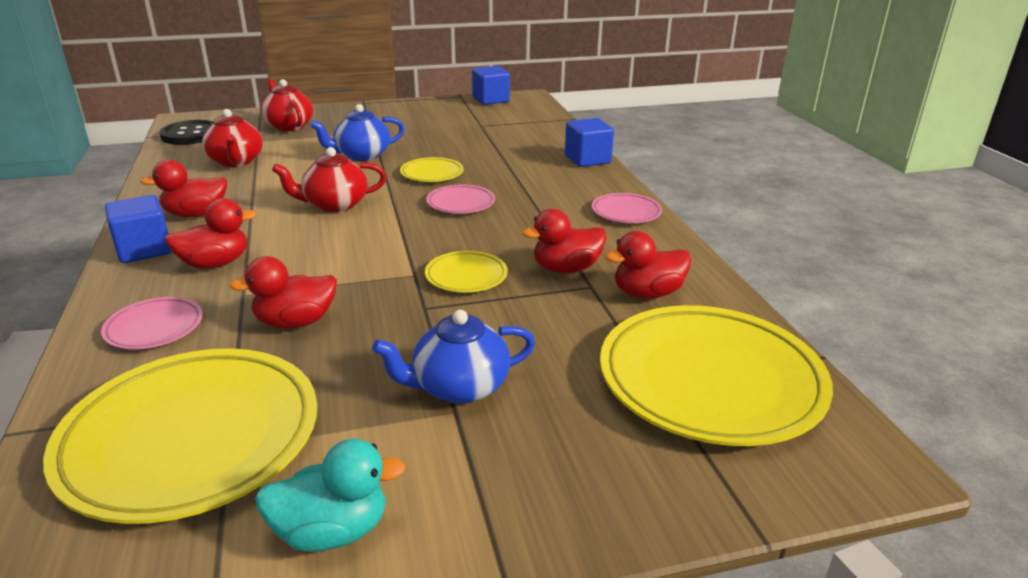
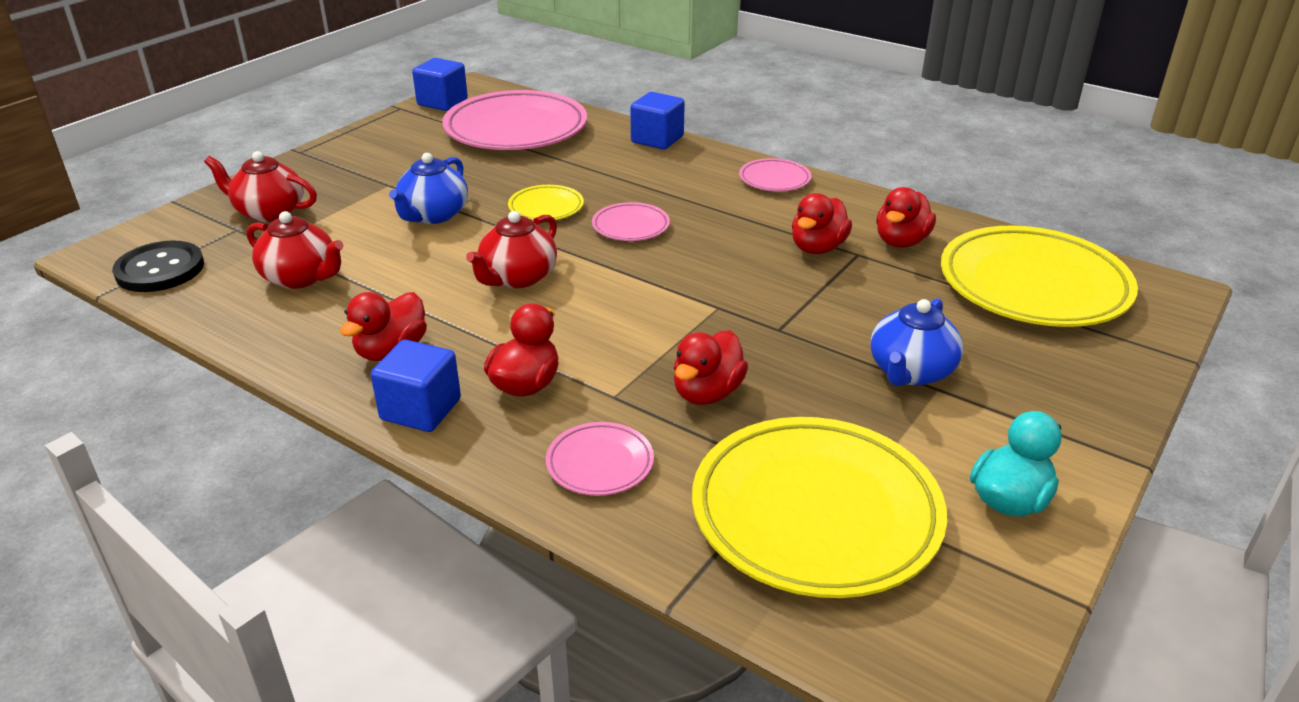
camera: 40 degrees left, 5 degrees up
(466, 276) = (760, 289): yellow plate -> none
(504, 126) = (516, 129): none -> pink plate

